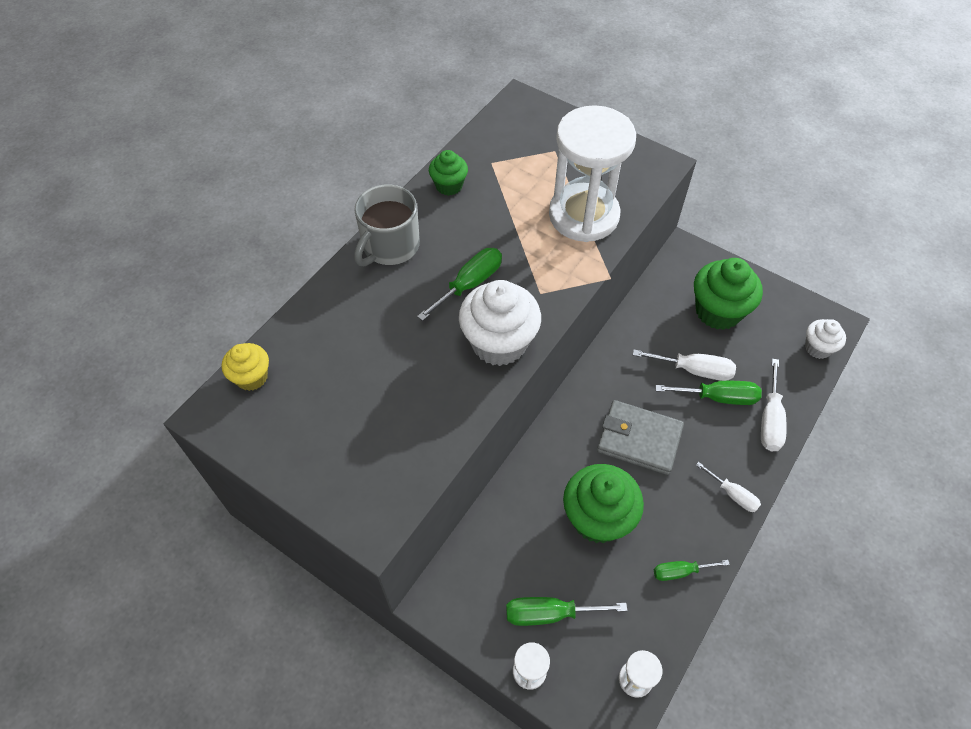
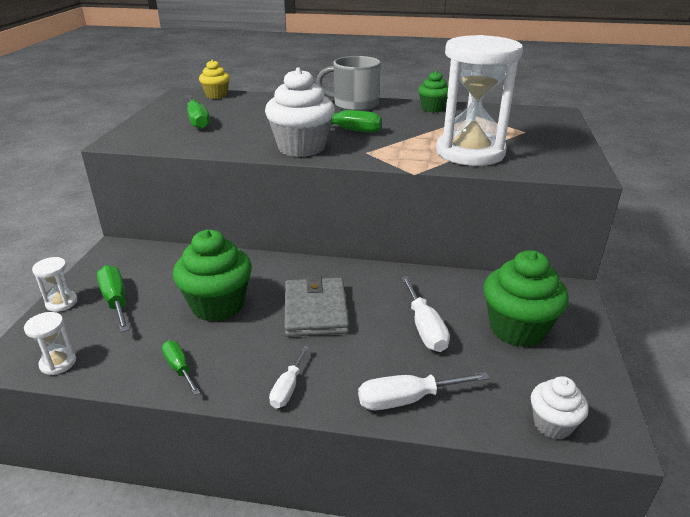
camera: 65 degrees right, 25 degrees down
(718, 397) = (404, 352): green screwdriver -> green screwdriver (197, 121)

